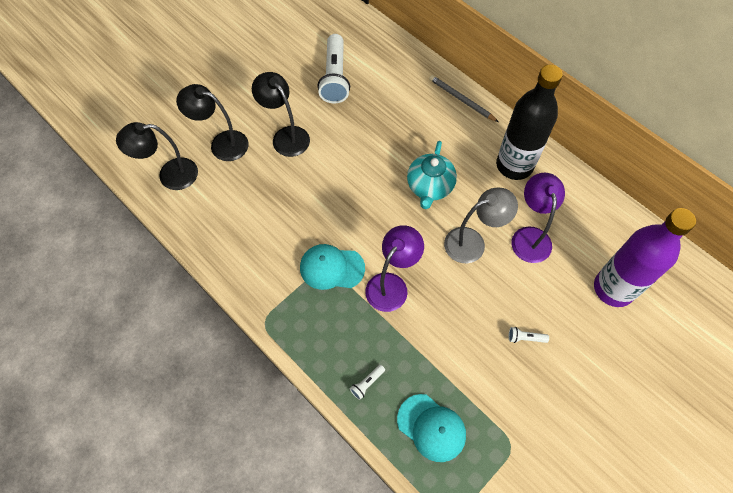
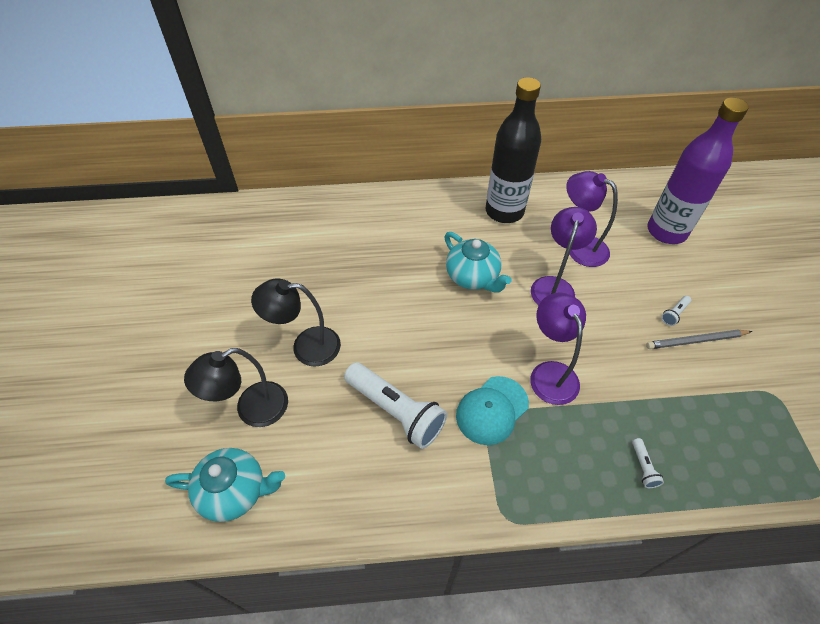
camera: 50 degrees left, 10 degrees down
(170, 175) = (235, 491): black lamp -> turquoise teapot
(335, 77) = (286, 264): white flashlight -> white flashlight (396, 411)
(431, 427) = (723, 443): turquoise cap -> none
(461, 100) = (408, 200): grey pencil -> grey pencil (696, 341)
(472, 242) = (554, 286): grey lamp -> purple lamp

